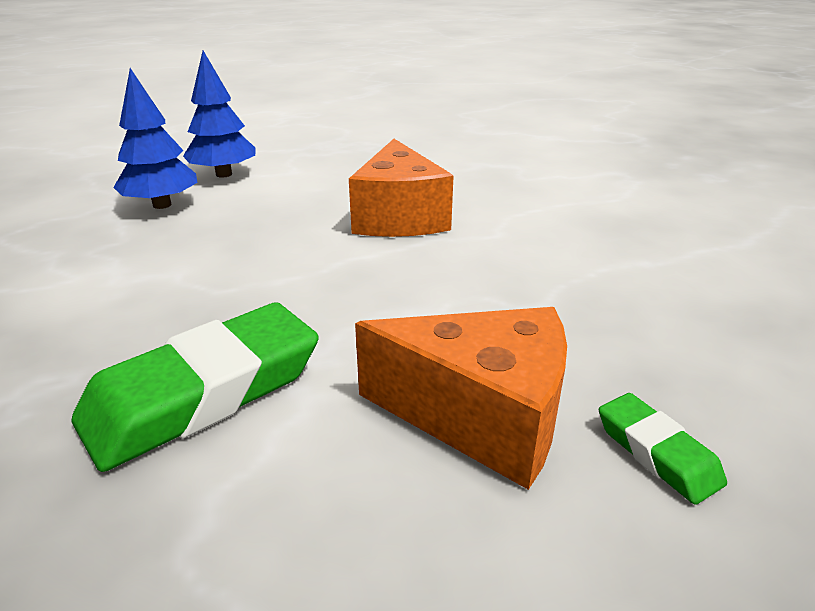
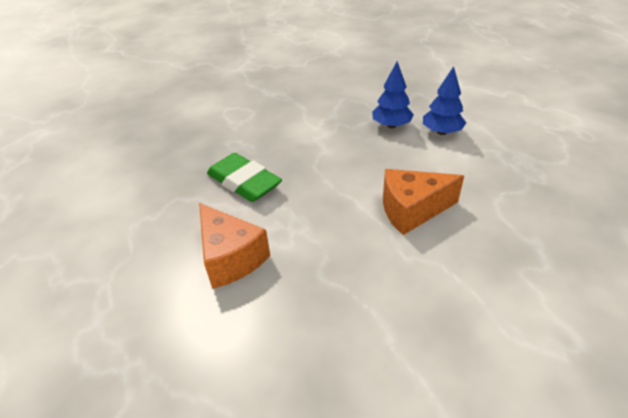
camera: 85 degrees right, 10 degrees up
(481, 417) = (230, 258): orange cheese -> orange cheese turned 45 degrees counterclockwise
(657, 452) = (208, 315): green eraser -> none

